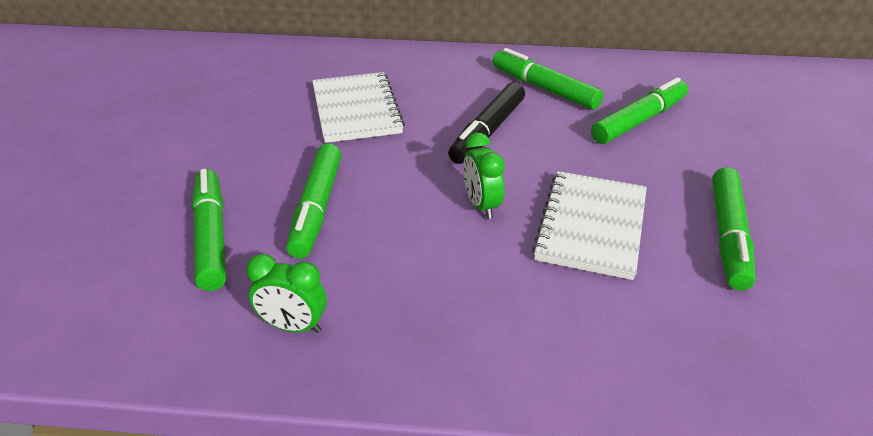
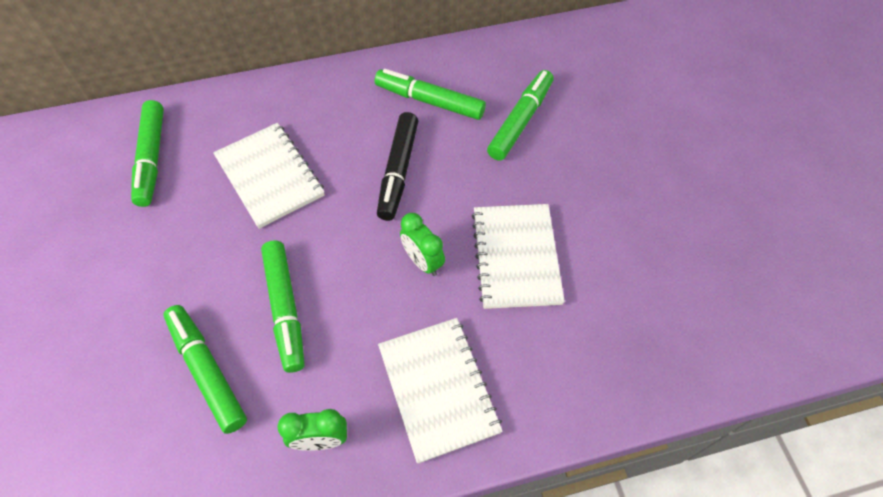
camera: 20 degrees left, 20 degrees up
(449, 318) = (438, 389): none -> white notebook
(728, 236) = (619, 235): green marker -> green marker (152, 158)

